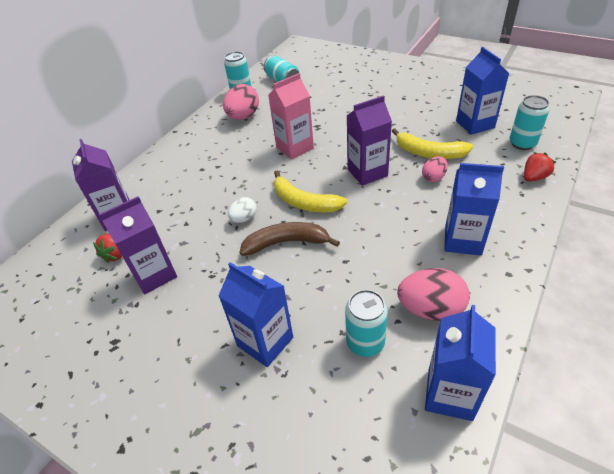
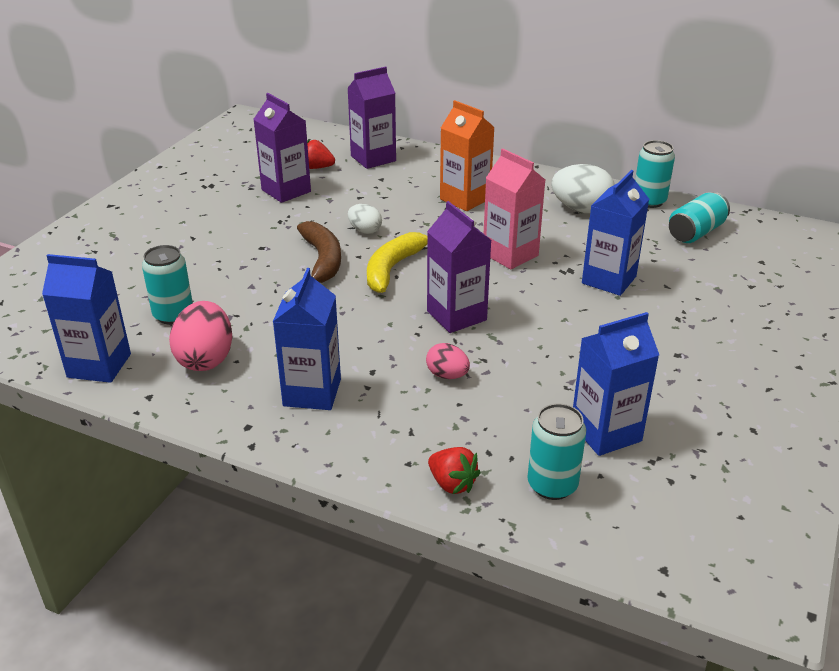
camera: 80 degrees right, 10 degrees down
(211, 165) = (465, 199): none -> orange carton
(243, 117) = (581, 209): pink egg -> white egg
(265, 341) = (190, 258): blue carton -> blue carton (609, 280)
(429, 153) = (510, 374): yellow banana -> none

